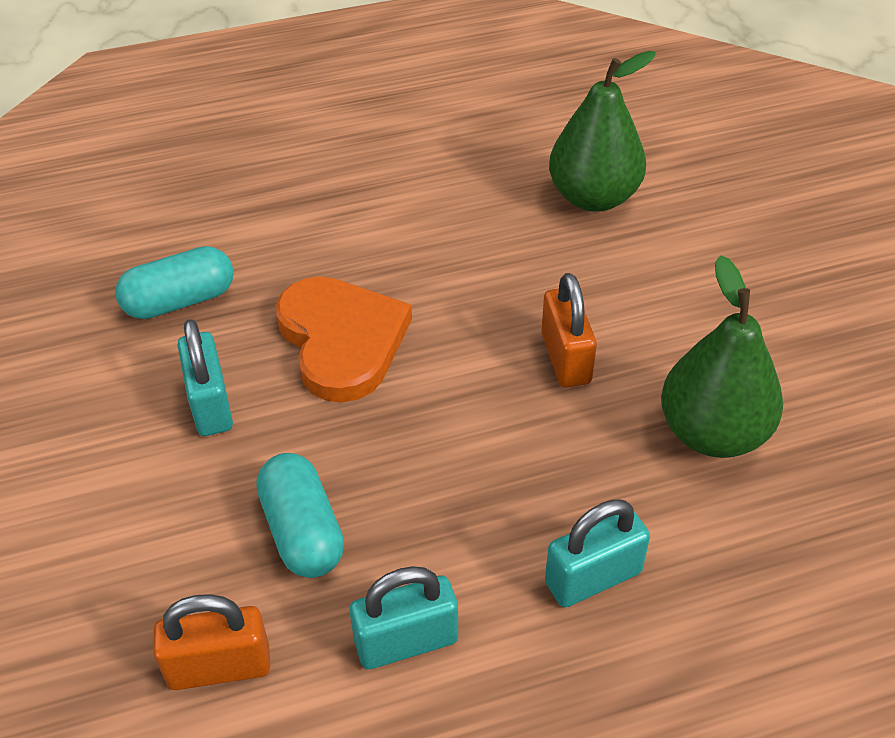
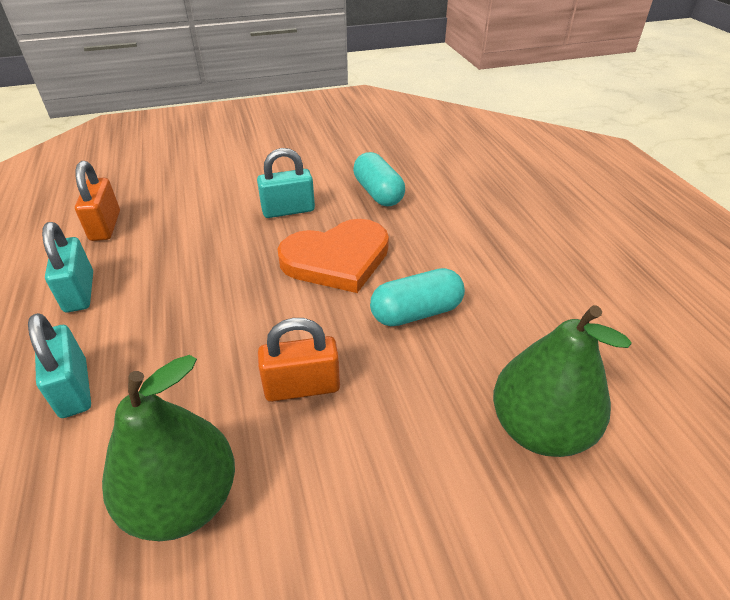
camera: 90 degrees right, 5 degrees down
(303, 531) = (179, 249): turquoise capsule -> turquoise capsule (416, 313)

